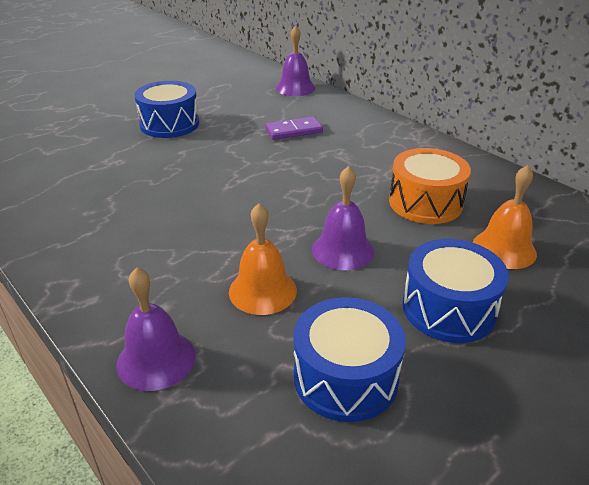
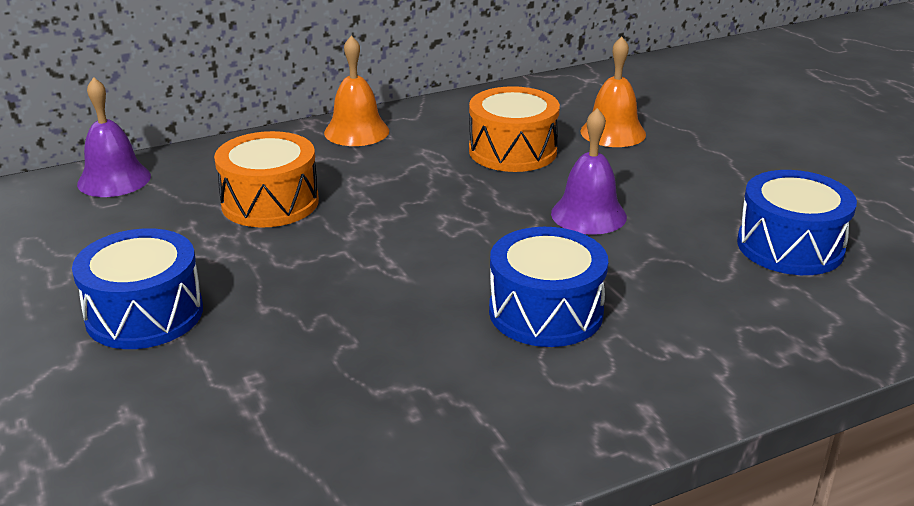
camera: 75 degrees left, 5 degrees down
(156, 359) = (763, 358): purple bell -> none
(262, 291) = (652, 275): orange bell -> orange bell (356, 131)
(293, 131) = (270, 202): purple domino -> orange drum
(448, 308) = (699, 178): blue drum -> blue drum (545, 312)

